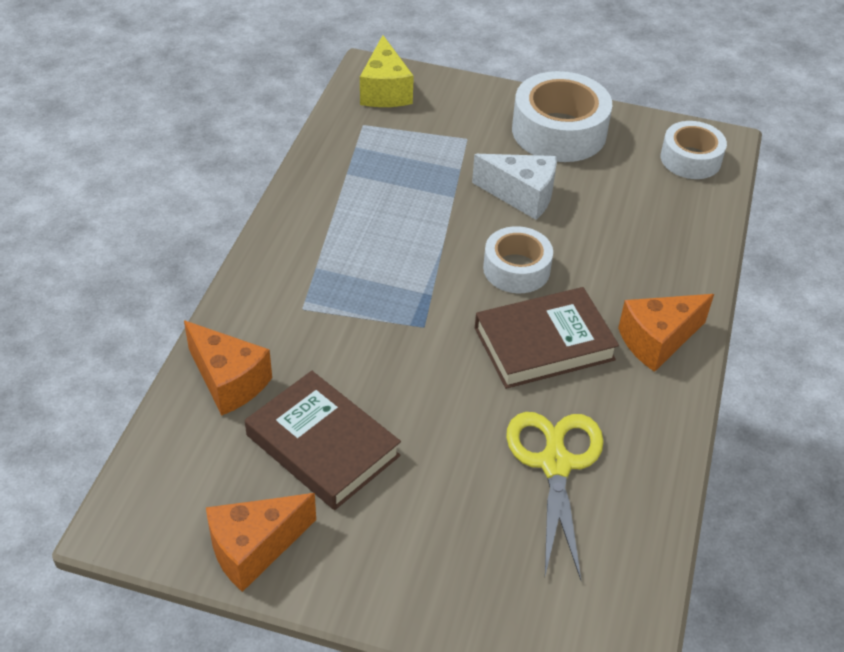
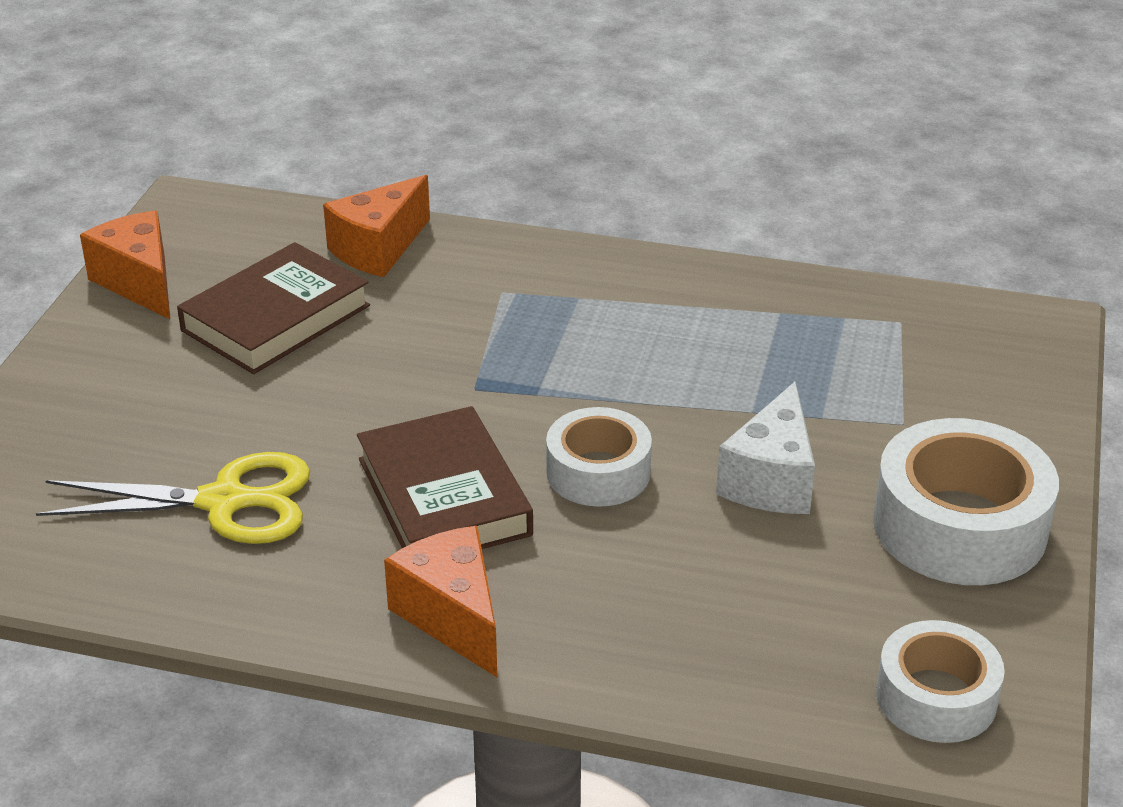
camera: 90 degrees right, 10 degrees down
(385, 91) = (994, 338): yellow cheese -> none

